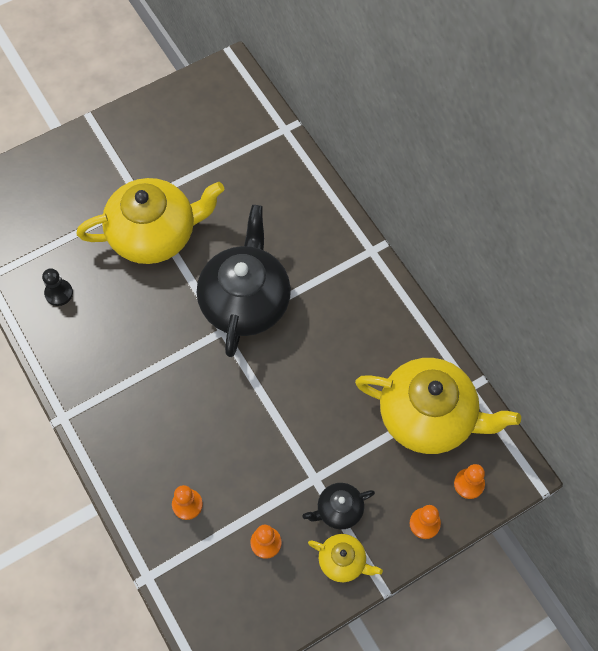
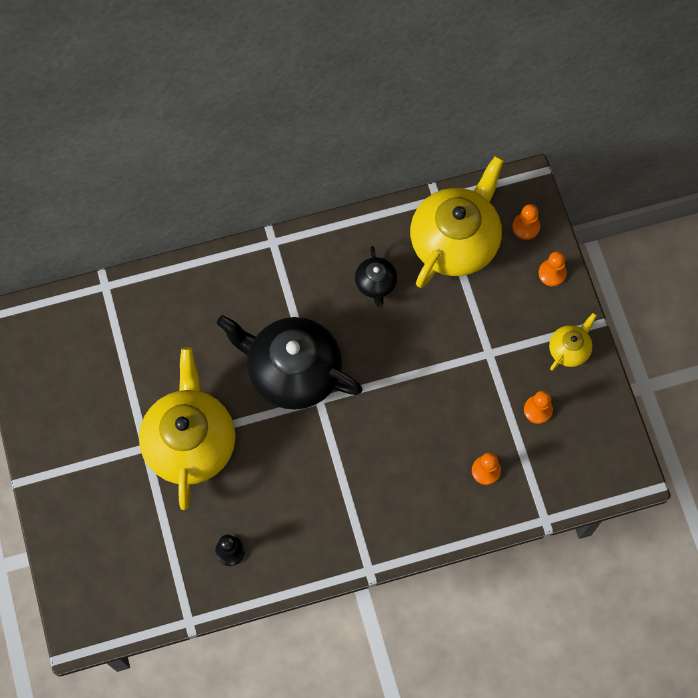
camera: 75 degrees left, 5 degrees up
(338, 510) = (523, 340): black teapot -> black teapot (375, 284)

